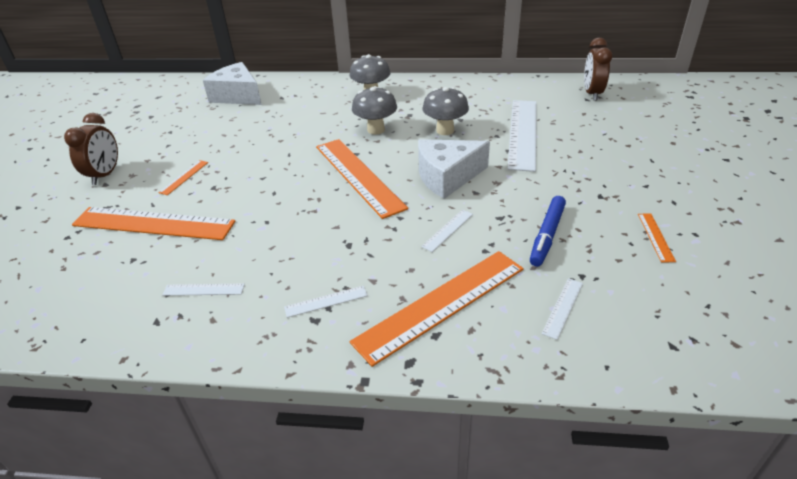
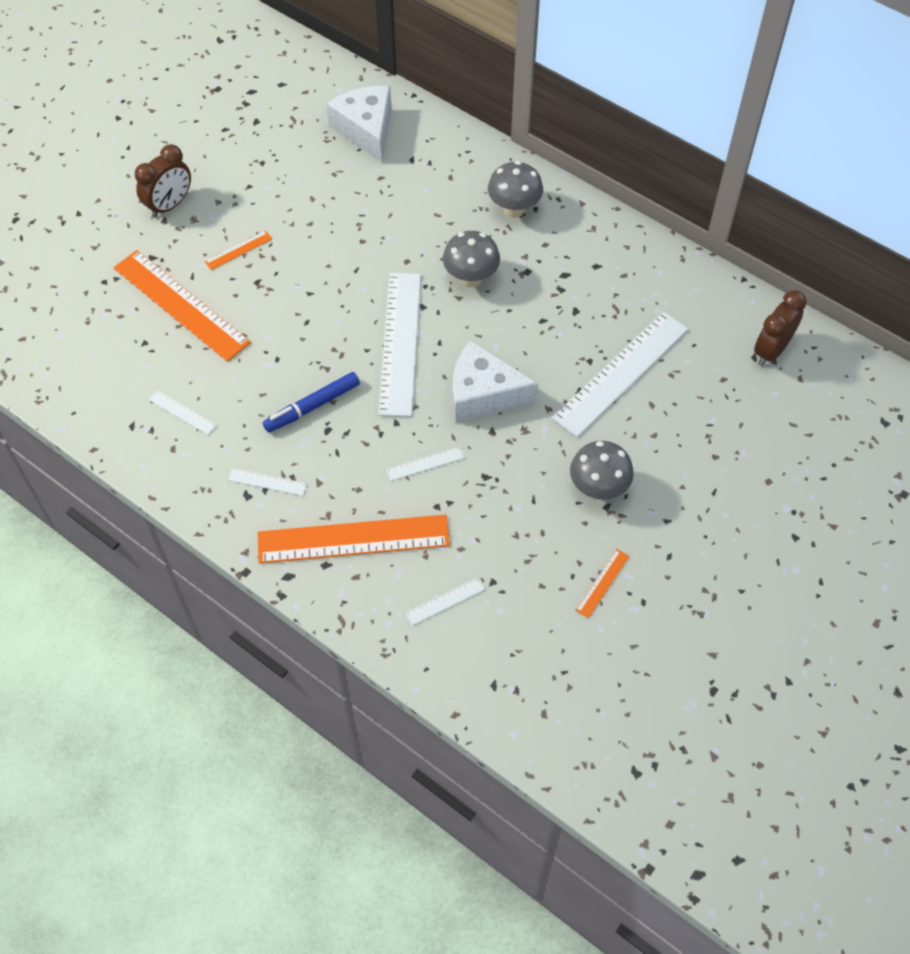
camera: 30 degrees right, 20 degrees up
(358, 176) = (400, 343): orange ruler -> white ruler
(445, 130) = (542, 321): grey mushroom -> grey mushroom (598, 488)
(547, 235) = (507, 522): blue marker -> blue marker (313, 406)

